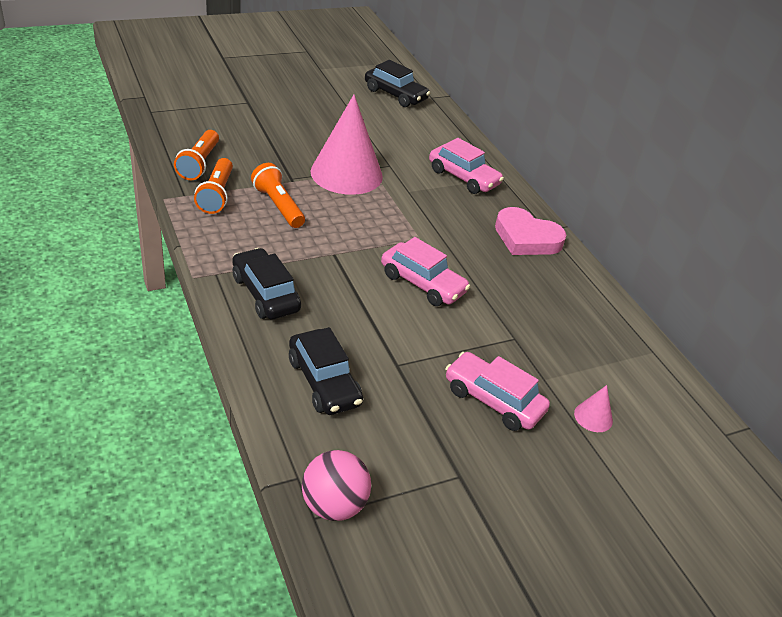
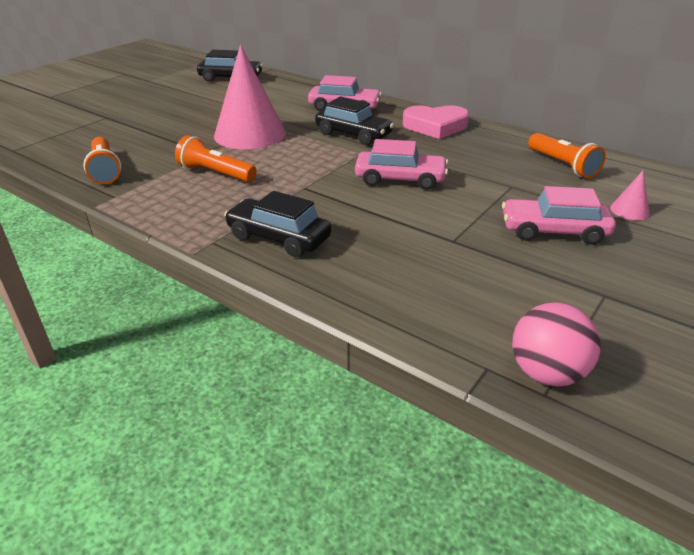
camera: 25 degrees left, 5 degrees down
(217, 195) = (147, 185): orange flashlight -> orange flashlight (562, 165)
(324, 382) = (412, 280): black car -> black car (353, 134)

